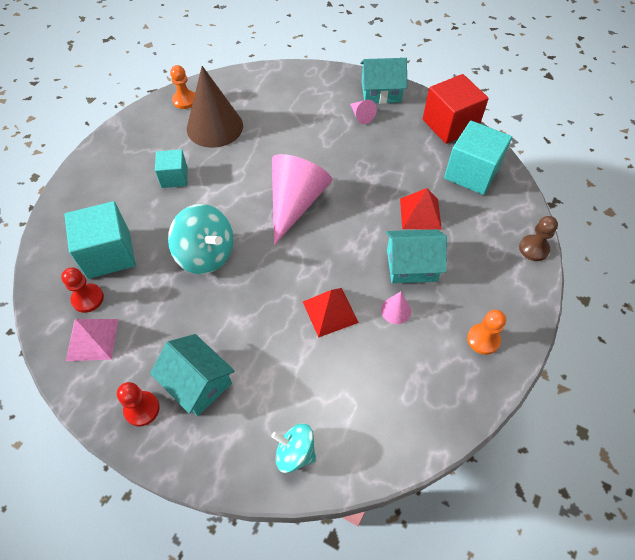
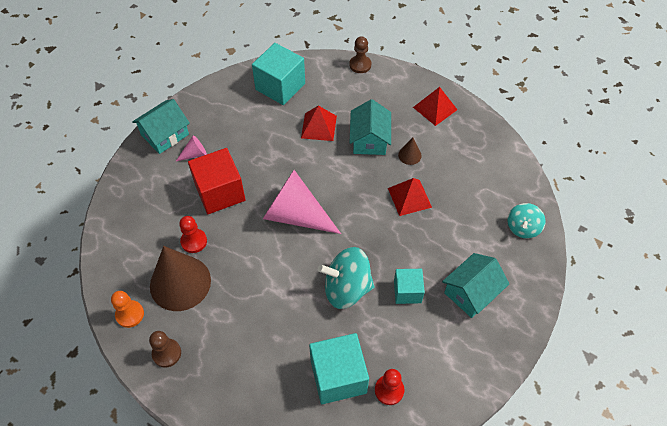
camera: 85 degrees left, 0 degrees up
(92, 339) = (432, 380): pink pyramid -> none
(142, 409) = (495, 333): red pawn -> red pawn (194, 241)
(146, 128) = (167, 353): none -> brown pawn
(174, 177) = (246, 320): turquoise cube -> turquoise cube (407, 291)
(206, 255) = (346, 288): turquoise spinning top -> turquoise spinning top turned 135 degrees counterclockwise
(381, 92) = (165, 135): turquoise house -> turquoise house turned 45 degrees clockwise
(395, 310) = (409, 155): pink cone -> brown cone
(450, 125) = (221, 91): red cube -> red cube (220, 192)
(483, 339) = (435, 108): orange pawn -> red pyramid

